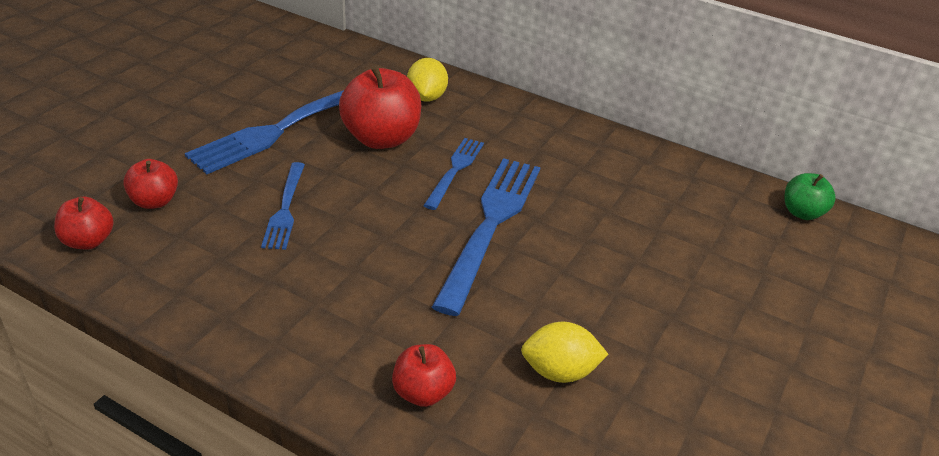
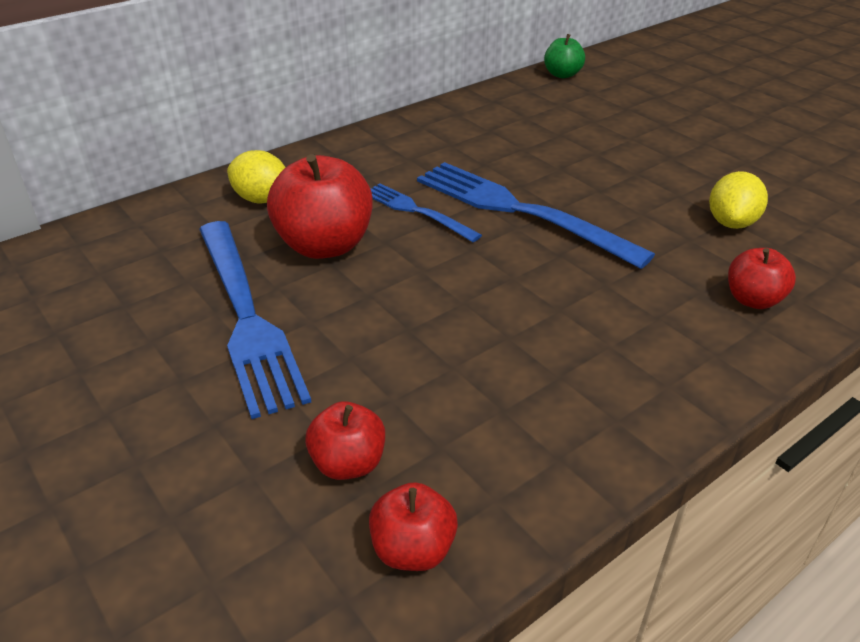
camera: 65 degrees left, 0 degrees up
(285, 209) = (428, 341): blue fork -> none

